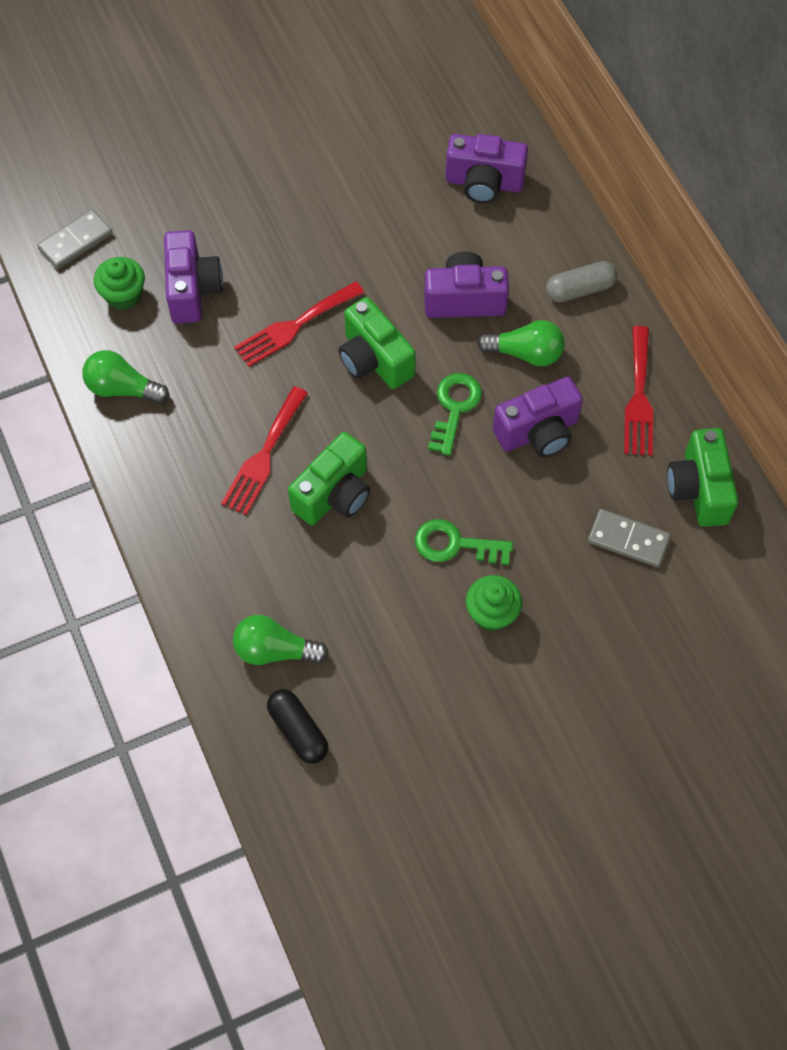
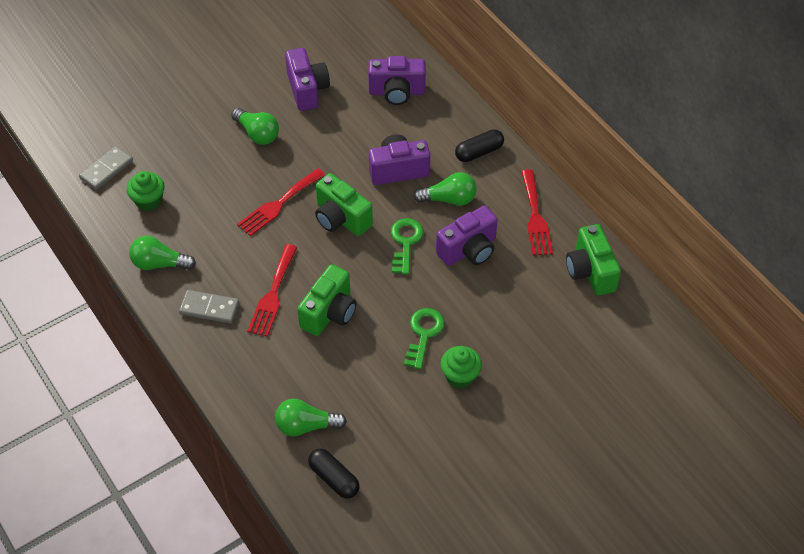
camera: 10 degrees left, 10 degrees down
(192, 290) = (199, 190): purple camera -> purple camera (307, 90)
(284, 218) = (257, 134): none -> green light bulb
(454, 544) = (424, 334): green key -> green key turned 105 degrees clockwise
(580, 289) = (479, 152): grey capsule -> black capsule
(628, 539) = (547, 312): grey domino -> grey domino (209, 308)

